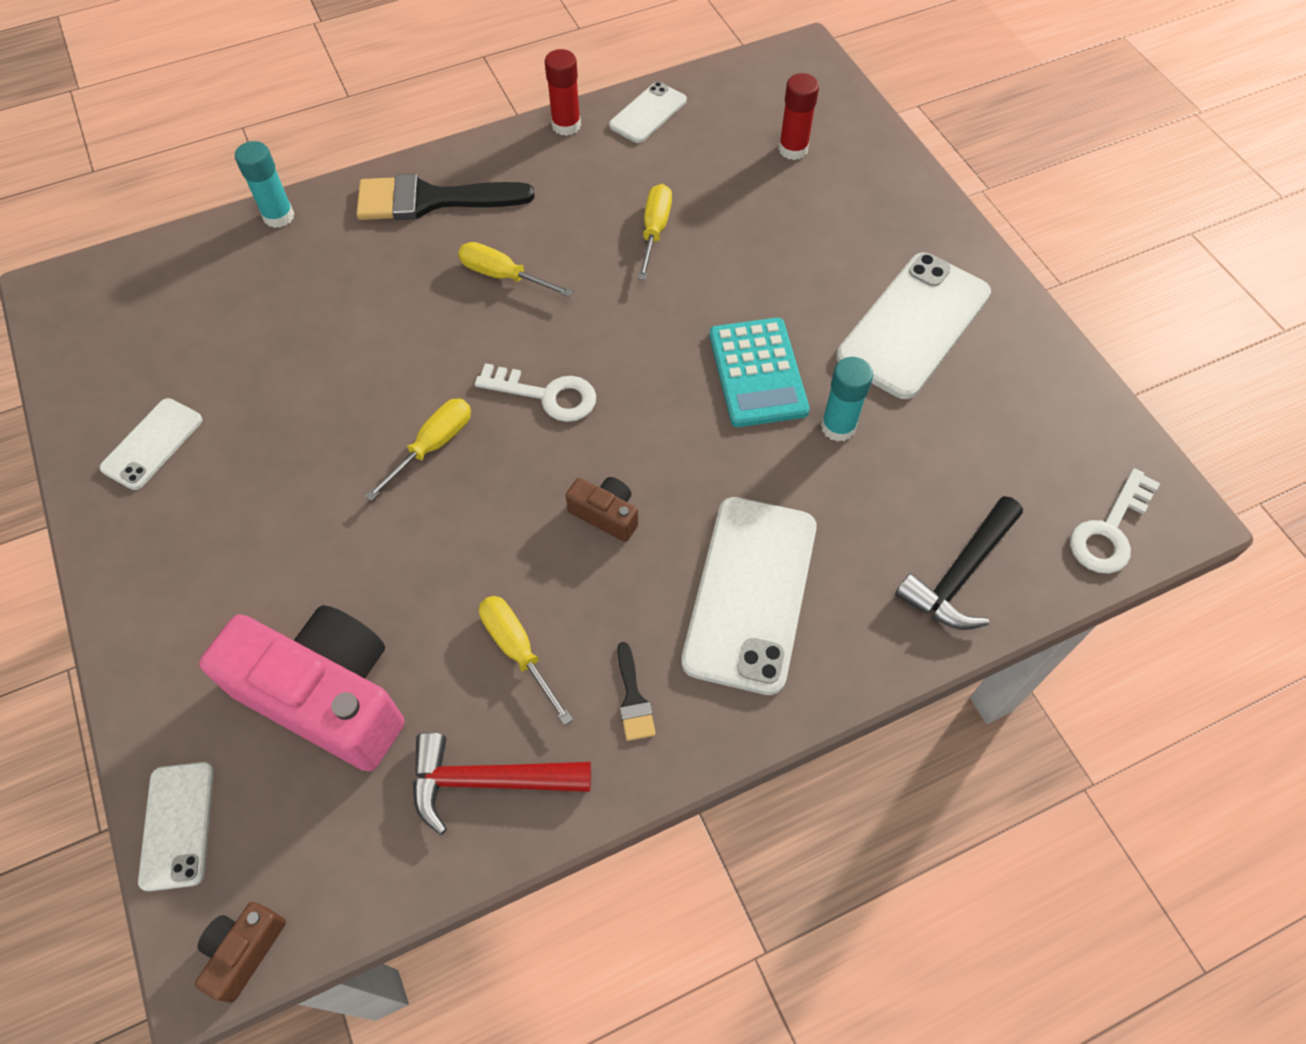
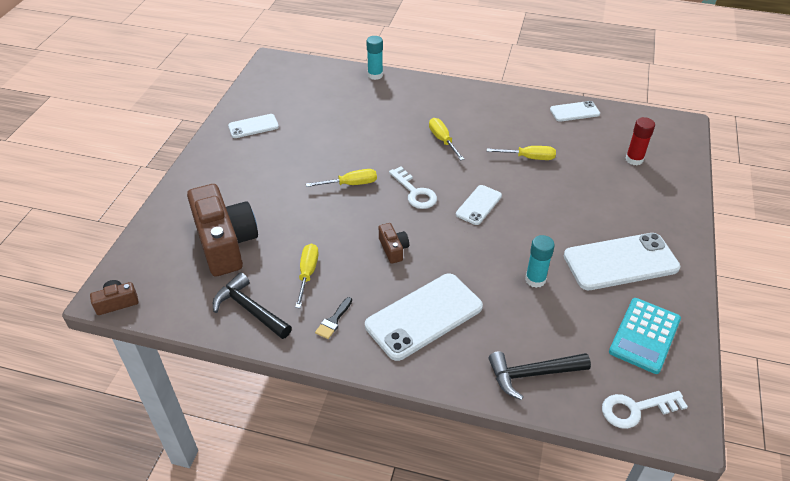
camera: 40 degrees right, 15 degrees down
(178, 825) = (138, 249): white phone -> white phone (479, 205)
(327, 696) = (225, 243): pink camera -> brown camera
(431, 200) = (441, 98): black brush -> none
(487, 781) = (249, 309): red hammer -> black hammer
(566, 125) = (530, 99): red glue stick -> none
(654, 231) = (528, 158): yellow screwdriver -> yellow screwdriver turned 45 degrees clockwise
(757, 373) = (518, 237): turquoise calculator -> turquoise calculator (644, 335)

